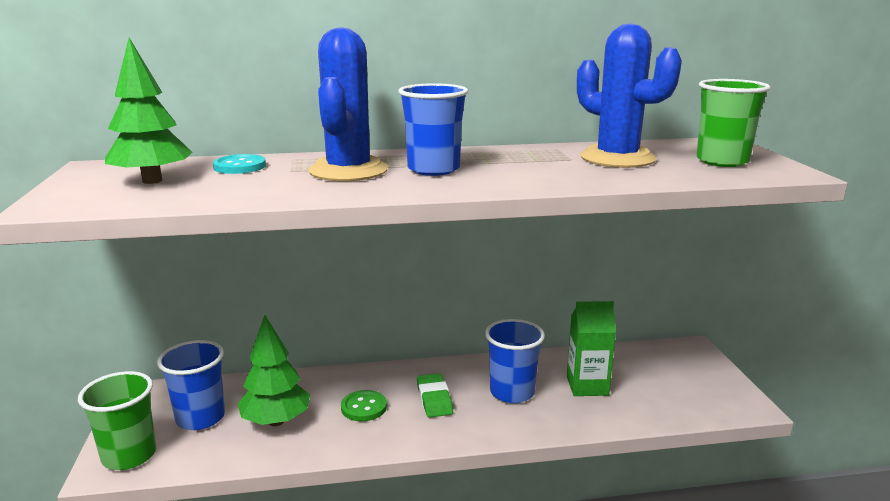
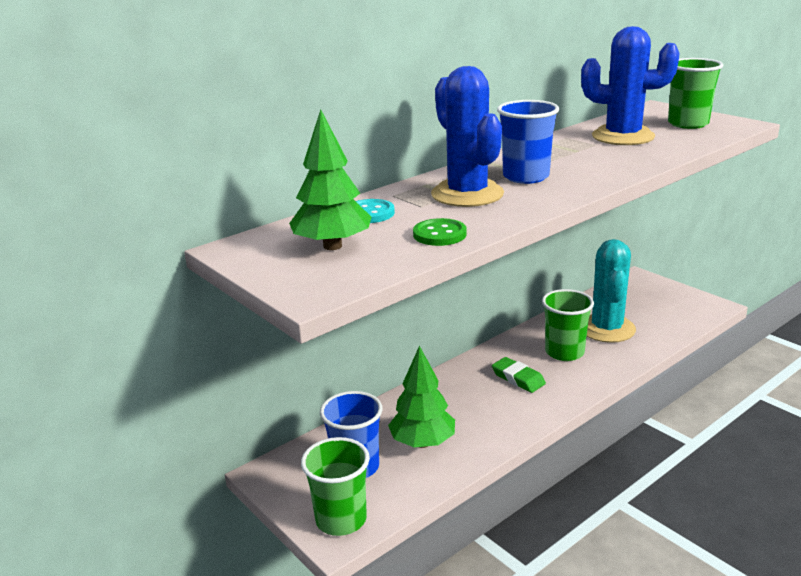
camera: 30 degrees left, 5 degrees up
(364, 407) = (475, 405): green button -> green button (439, 234)
(512, 392) = (564, 352): blue cup -> green cup
(587, 386) = (607, 329): green carton -> turquoise cactus

